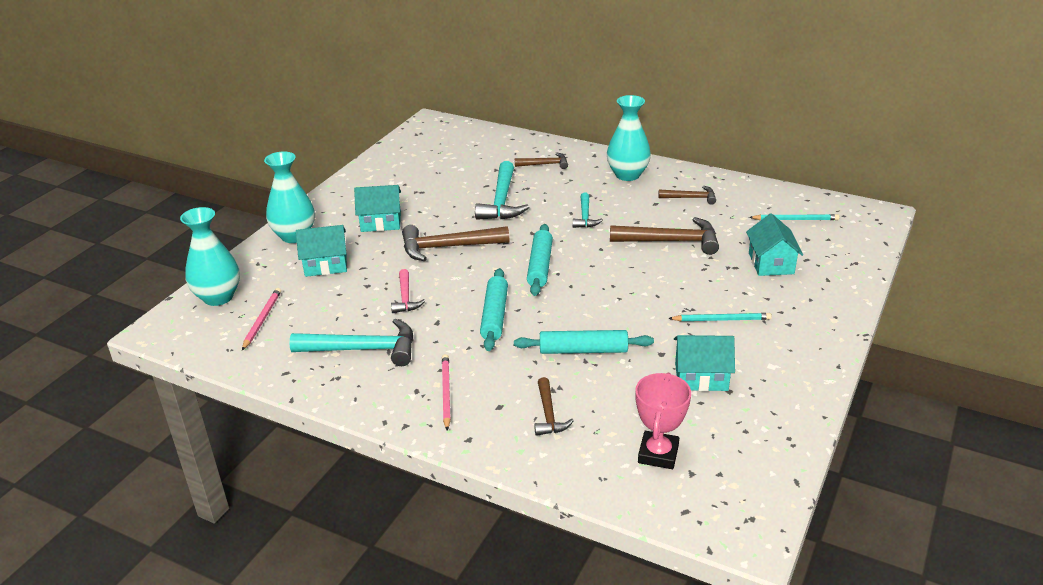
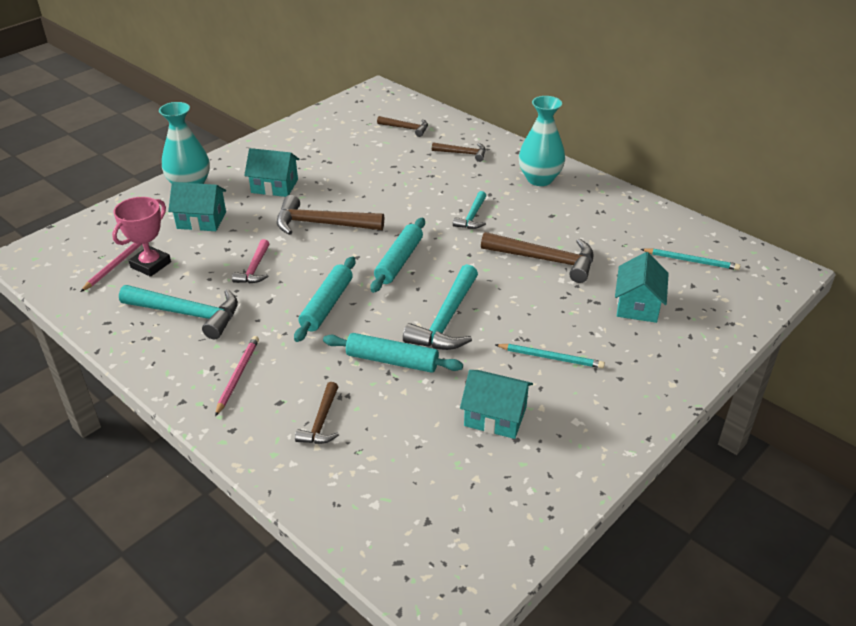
camera: 15 degrees right, 5 degrees up
(218, 297) = (91, 234): turquoise vase -> none
(502, 201) = (399, 185): turquoise hammer -> turquoise hammer (446, 320)
(658, 454) = (405, 491): pink trophy -> pink trophy (151, 265)
(691, 198) = (592, 216): brown hammer -> brown hammer (406, 128)

